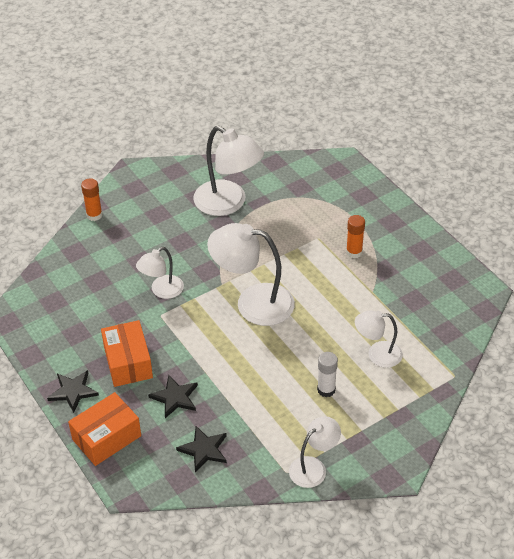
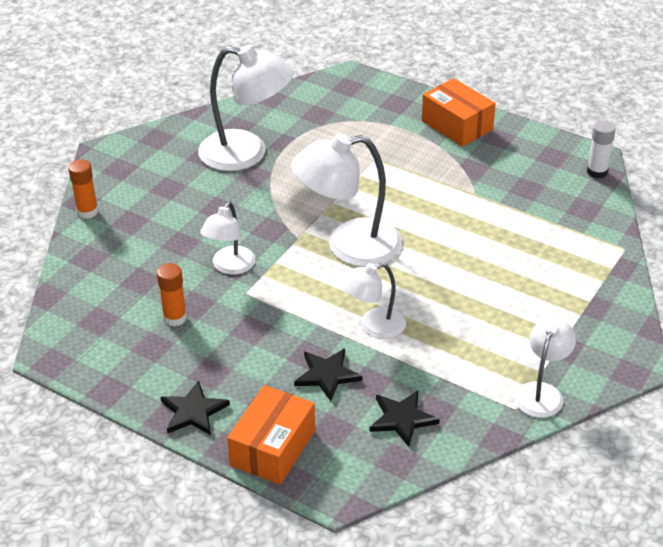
camera: 25 degrees left, 5 degrees down
(128, 362) = (241, 356): orange box -> orange box (457, 125)
(326, 390) = (497, 308): white glue stick -> white glue stick (597, 172)
(354, 252) = (427, 161): orange glue stick -> orange glue stick (175, 318)
(377, 354) = (527, 254): white lamp -> white lamp (374, 326)

